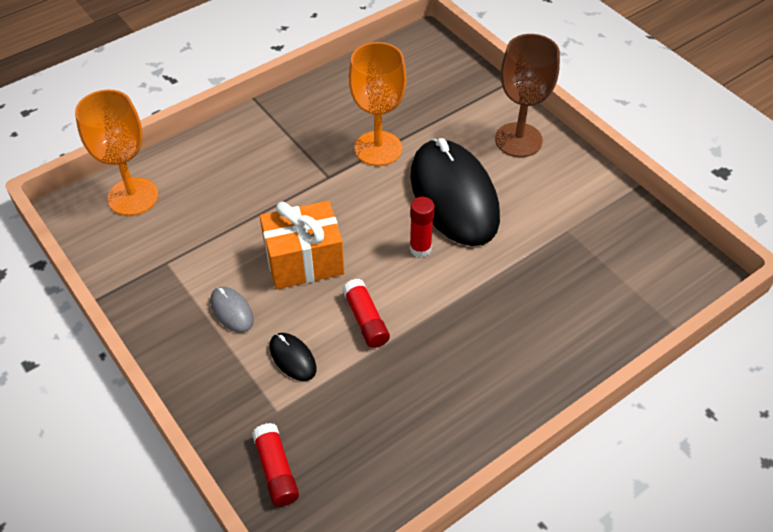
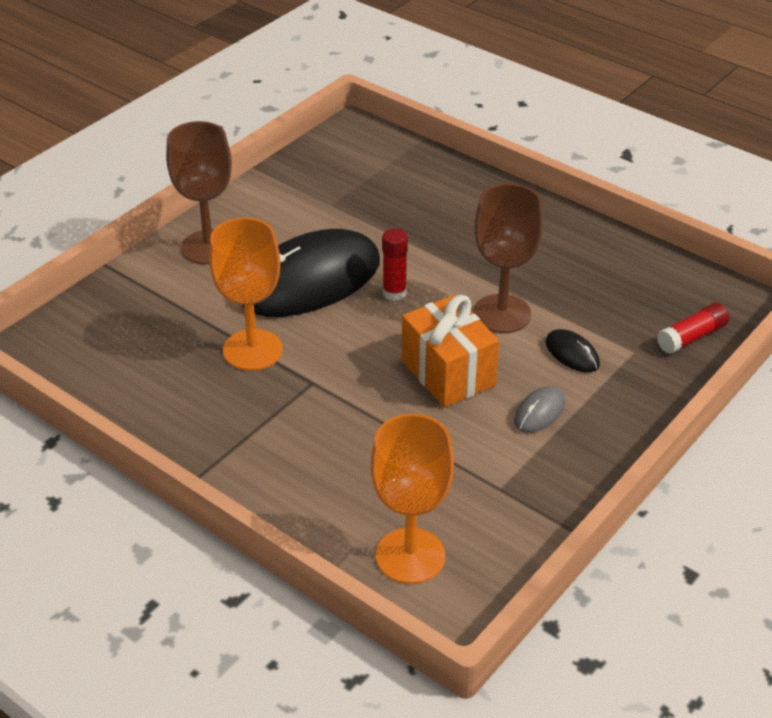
camera: 105 degrees left, 10 degrees down
(292, 358) = (572, 353): black mouse -> black mouse turned 75 degrees counterclockwise
(366, 320) = (502, 314): red glue stick -> brown goblet

